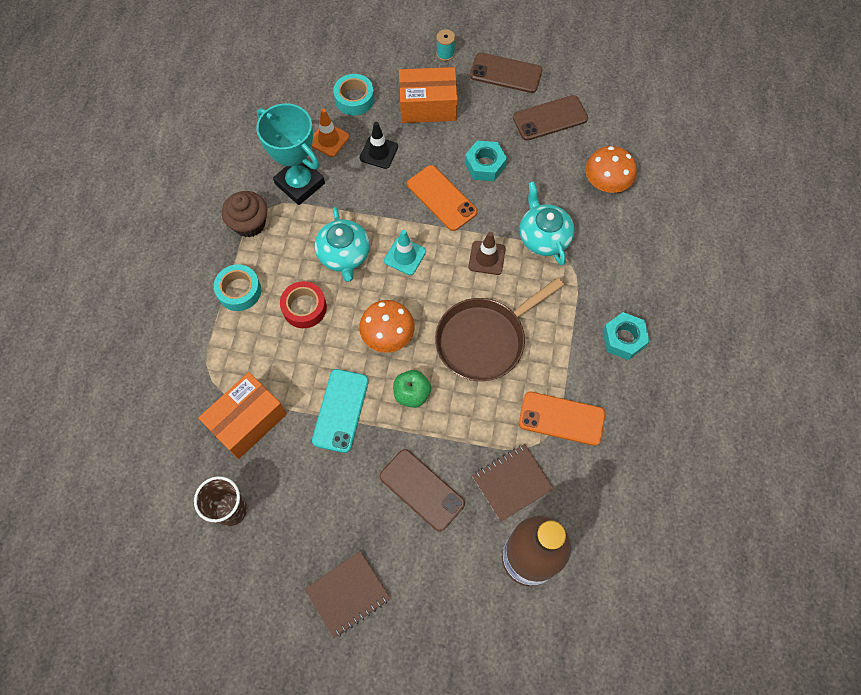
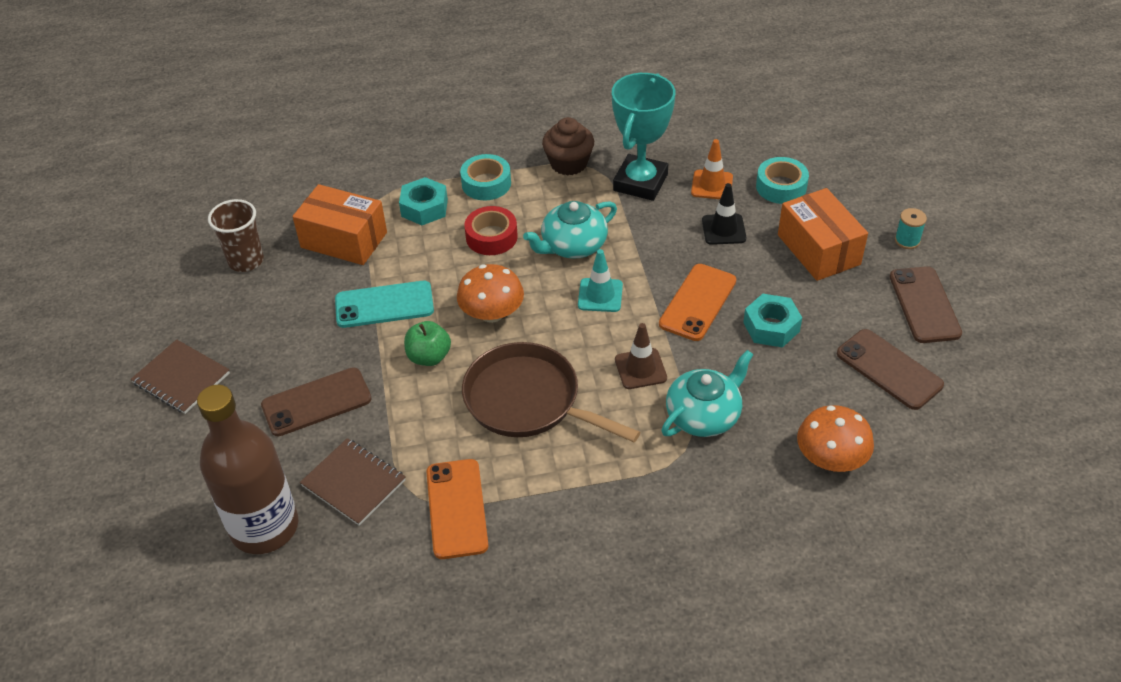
camera: 70 degrees right, 20 degrees down
(421, 490) = (316, 402): brown phone -> brown phone turned 45 degrees clockwise
(623, 339) = (600, 545): turquoise nut -> turquoise nut (424, 208)

